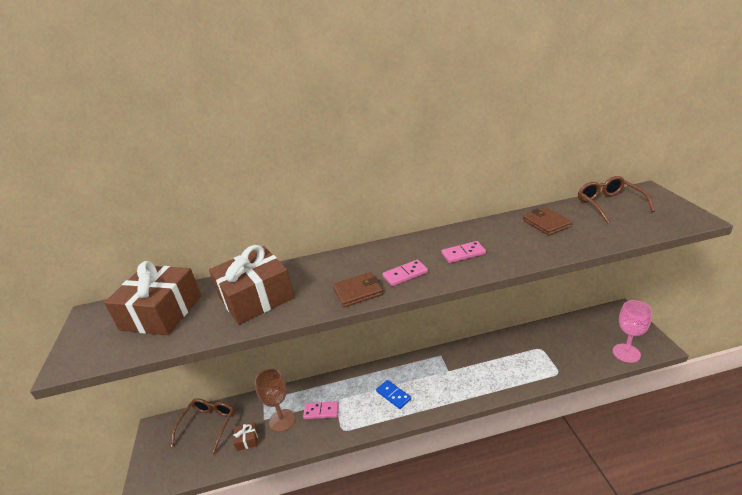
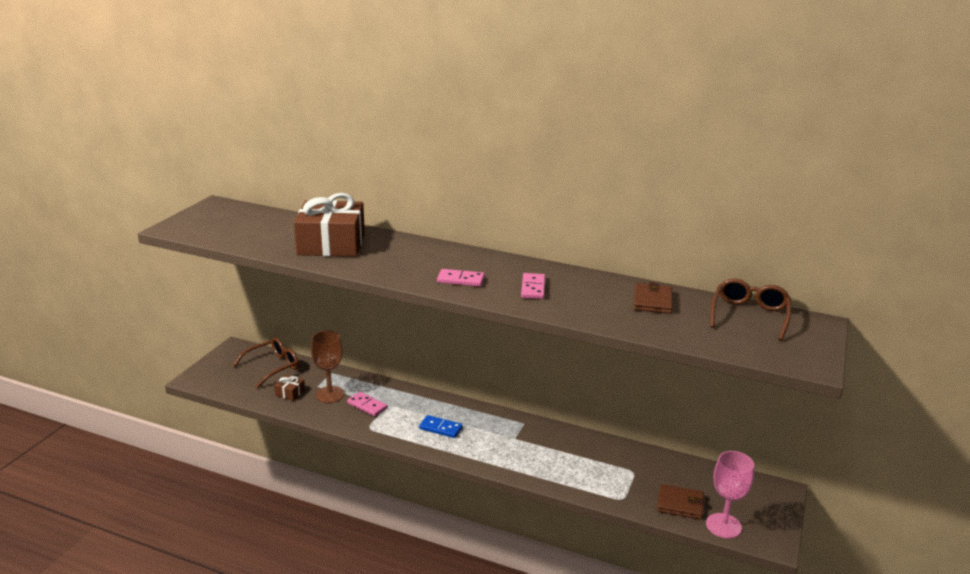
camera: 30 degrees right, 5 degrees down
(161, 312) = (259, 224): brown gift -> none
(358, 292) = (407, 274): brown wallet -> brown wallet (680, 504)
(393, 395) = (440, 428): blue domino -> blue domino turned 60 degrees counterclockwise
(463, 253) = (533, 288): pink domino -> pink domino turned 75 degrees clockwise

